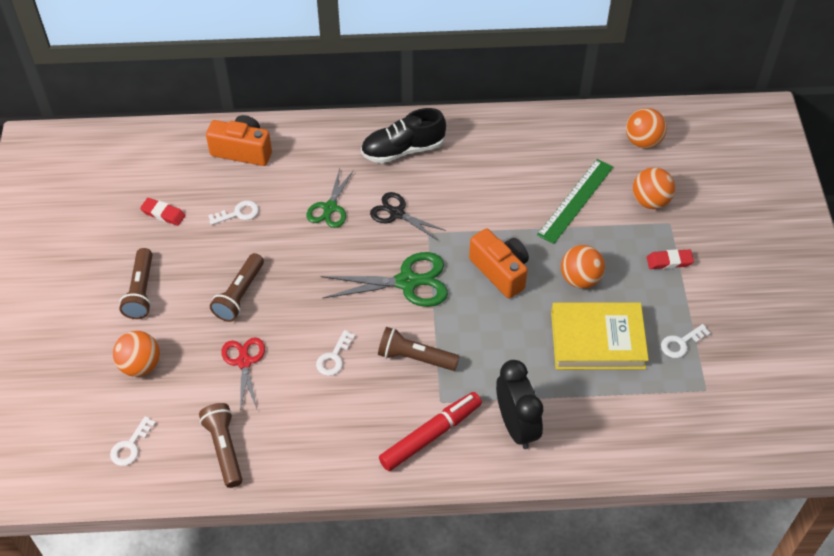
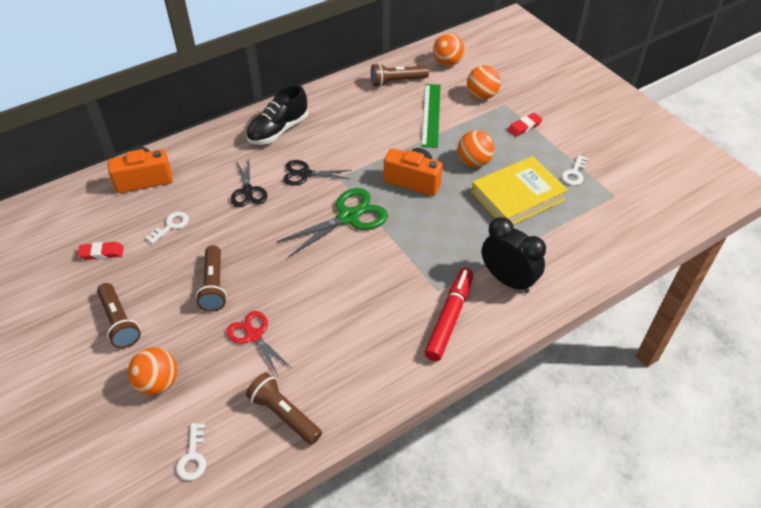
camera: 30 degrees left, 5 degrees down
(330, 208) = (248, 191): green scissors -> black scissors
(334, 358) = (329, 297): white key -> none
(415, 357) = (394, 267): brown flashlight -> brown flashlight (397, 81)

